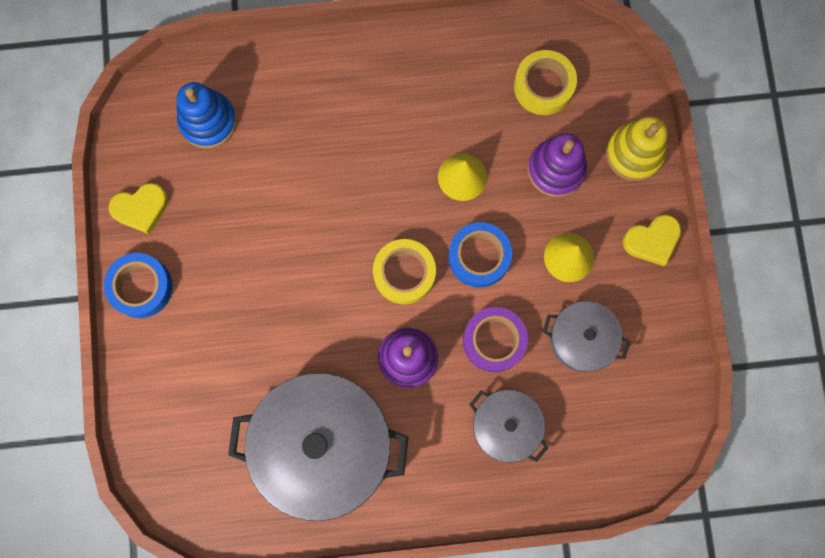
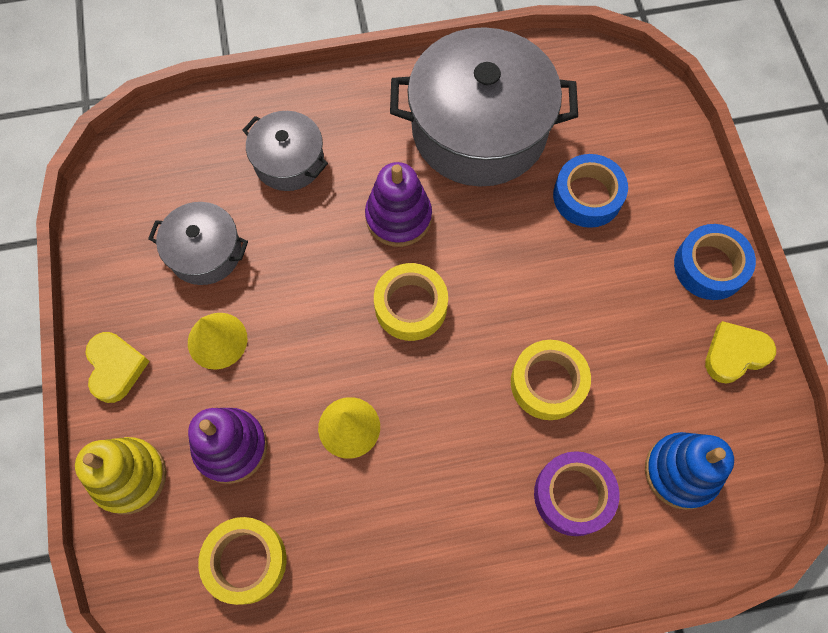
camera: 175 degrees right, 10 degrees down
(299, 198) = (548, 383): none -> yellow tape
(479, 257) = (324, 332): blue tape -> blue tape (587, 196)
(494, 340) = (304, 243): purple tape -> purple tape (573, 495)
(652, 241) = (116, 368): yellow heart -> yellow heart turned 105 degrees clockwise

